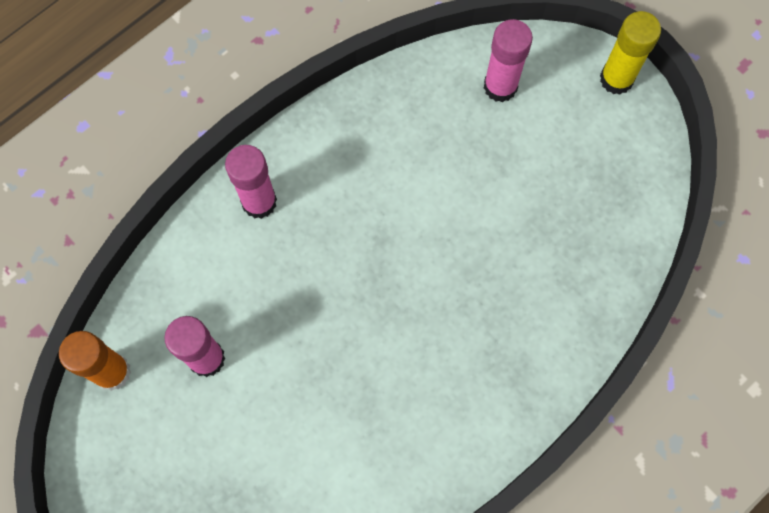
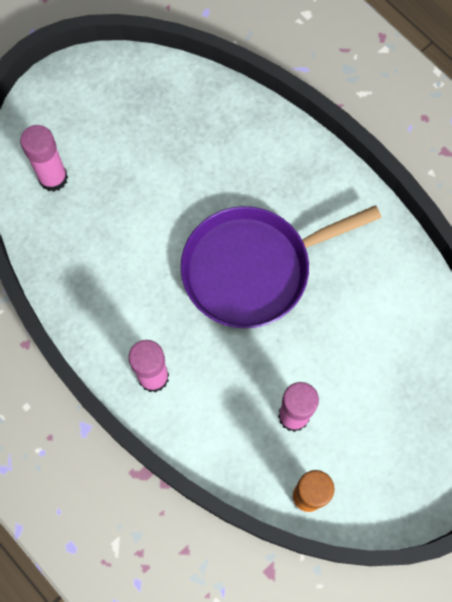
camera: 90 degrees left, 0 degrees up
(389, 313) = (252, 268): none -> purple pan
(616, 79) = (51, 88): yellow glue stick -> none

